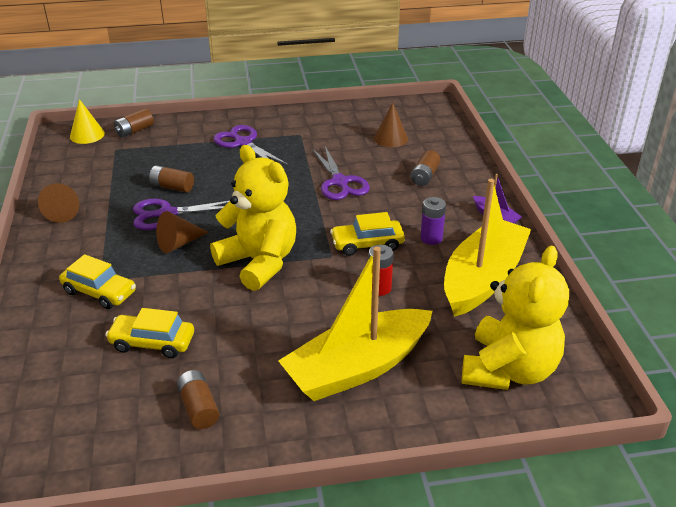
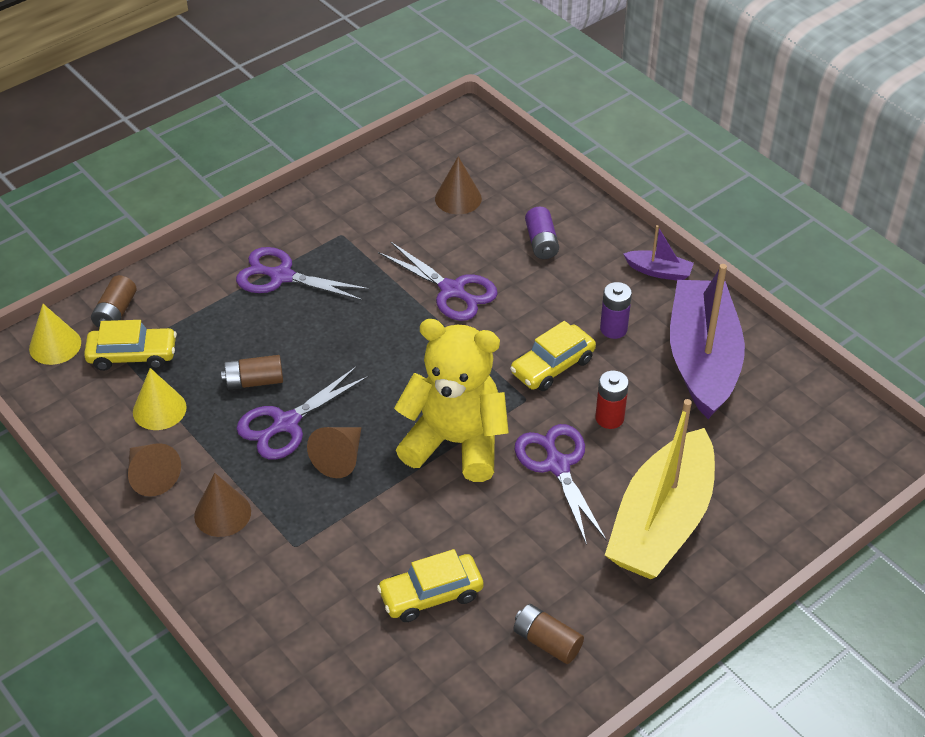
camera: 30 degrees left, 10 degrees up
(80, 245) = (222, 513): none -> brown cone
(99, 292) = (310, 562): yellow car -> yellow car (132, 355)
(105, 182) = (159, 409): none -> yellow cone
(314, 302) = (557, 465): none -> purple scissors
(425, 176) = (541, 242): brown battery -> purple battery
(482, 279) = (702, 360): yellow boat -> purple boat
(508, 370) = (800, 457): yellow teddy bear -> none

